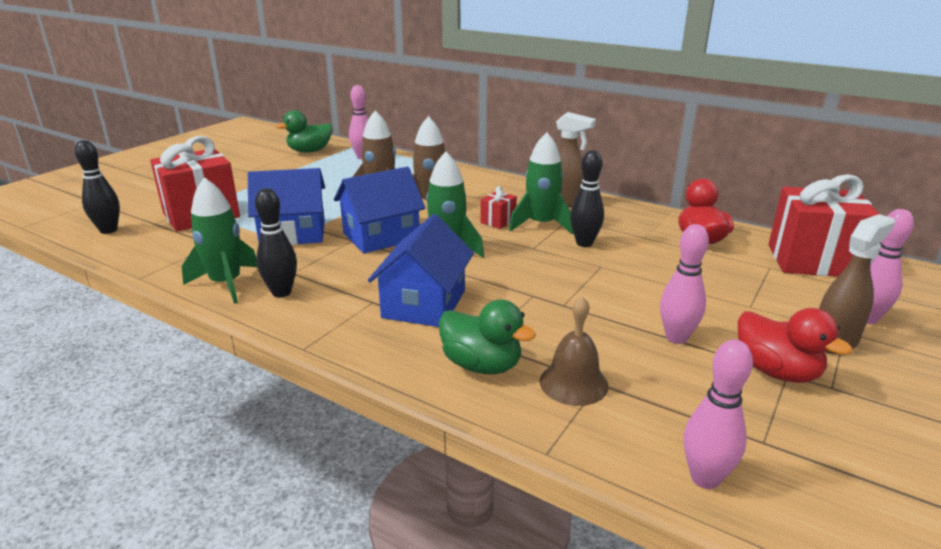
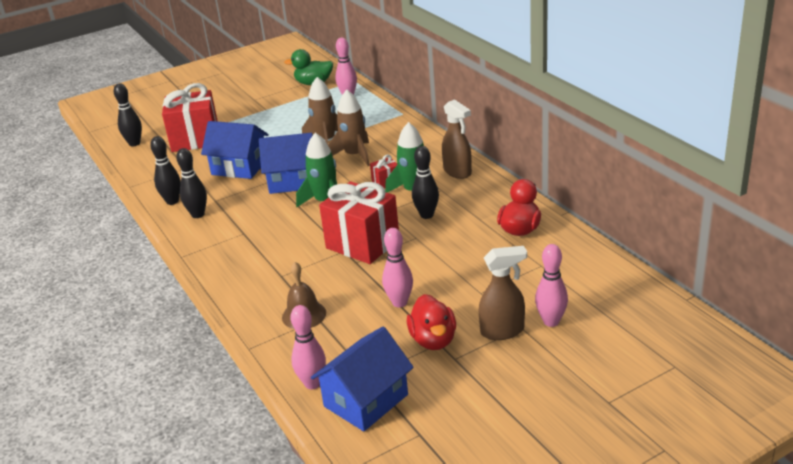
camera: 30 degrees right, 5 degrees up
(226, 284) = (172, 201): green rocket -> black bowling pin
(424, 304) = (271, 242): blue house -> blue house (366, 400)
(482, 365) = (265, 291): green duck -> none
(812, 261) = (583, 267): red gift -> red gift (363, 244)

